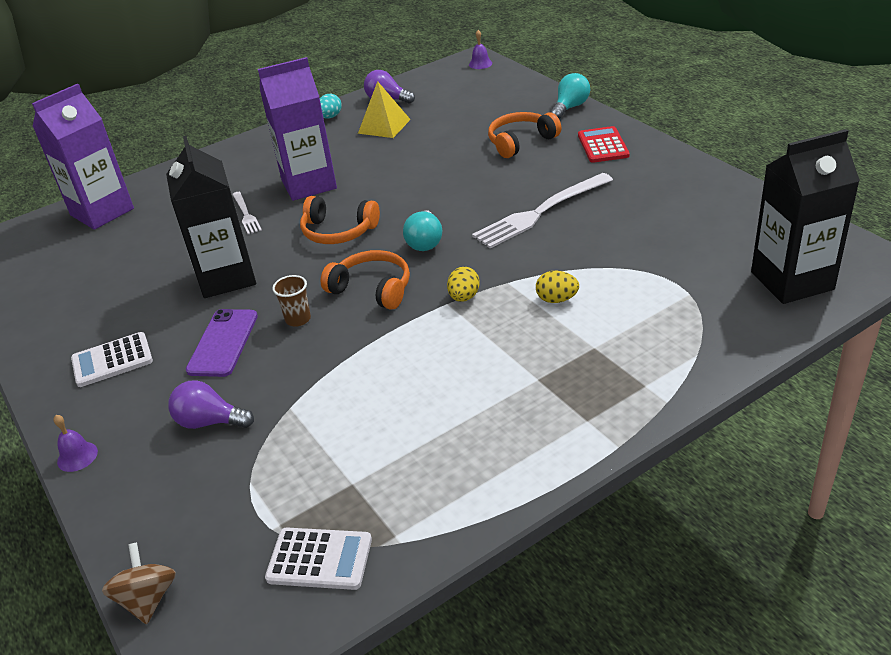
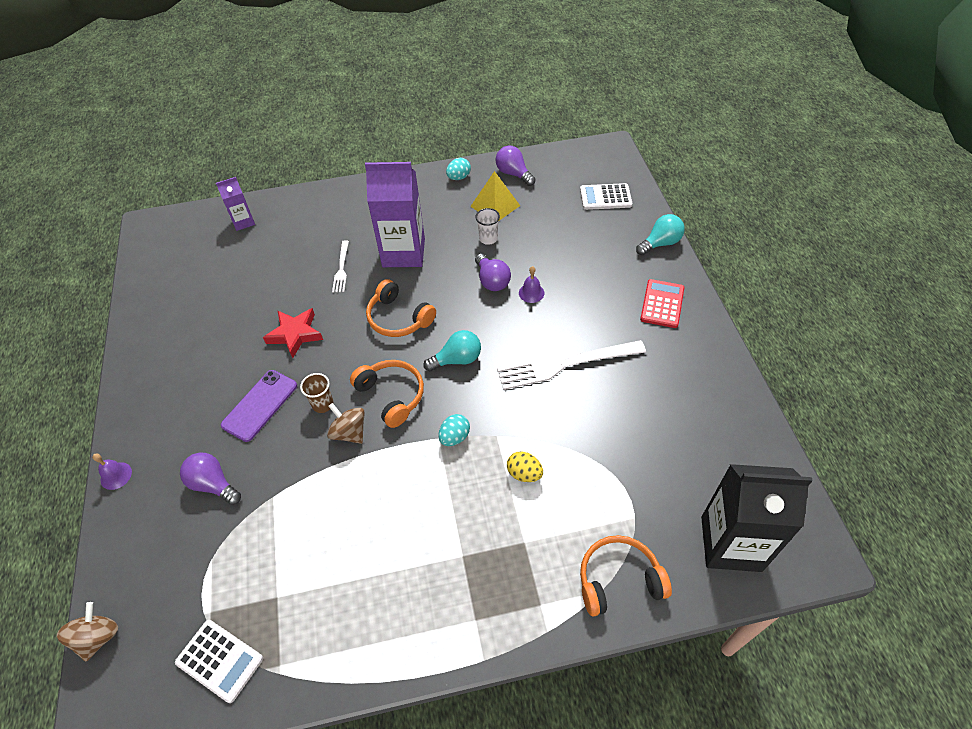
camera: 20 degrees right, 15 degrees up
(102, 212) = (243, 222): purple carton -> purple carton, size x0.50
(112, 360) = (180, 388): white calculator -> white calculator (605, 197)
(226, 277) = (295, 334): black carton -> red star
(344, 330) = (349, 432): none -> brown spinning top
(394, 150) = (488, 239): none -> white cup
(420, 177) = (492, 281): none -> purple light bulb
(425, 242) = (457, 360): turquoise light bulb -> turquoise light bulb turned 135 degrees counterclockwise
(464, 297) = (454, 437): yellow egg -> turquoise egg
(480, 64) = (613, 156): purple bell -> purple bell (531, 293)
(520, 142) = (595, 270): orange headphones -> orange headphones (618, 580)

